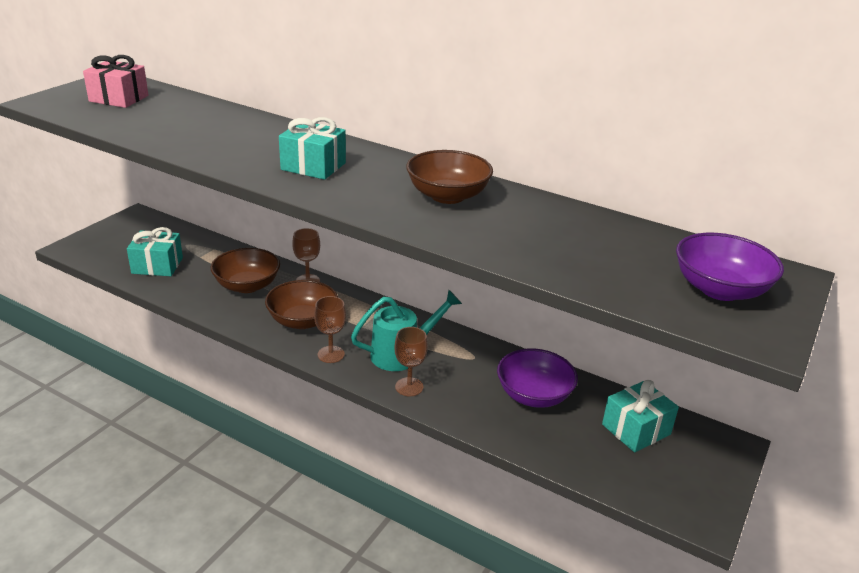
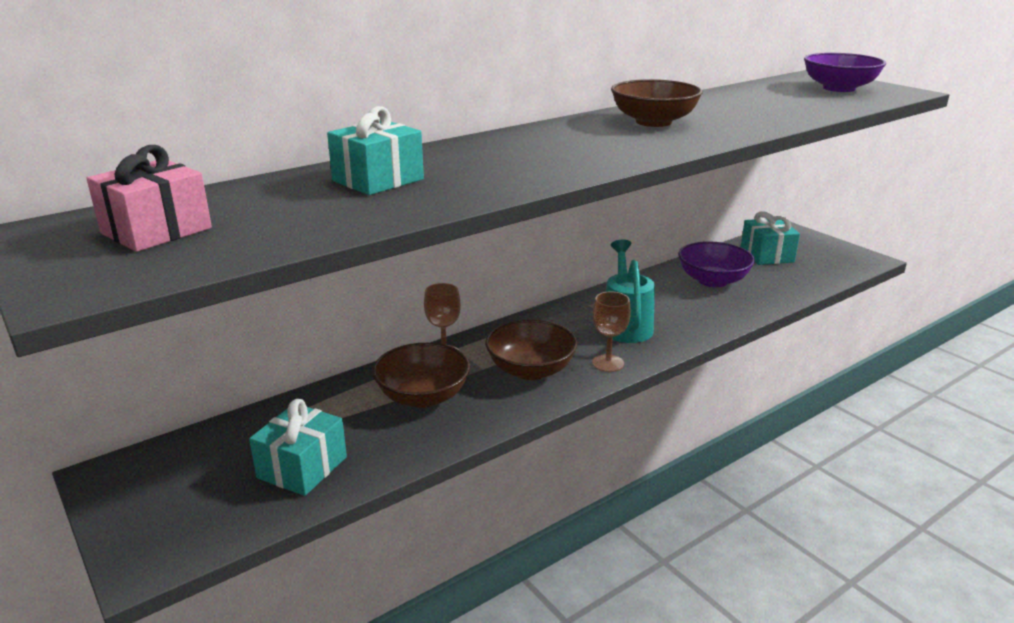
camera: 65 degrees left, 5 degrees down
(313, 166) = (546, 154): turquoise gift -> turquoise gift (378, 180)
(409, 387) = (682, 331): brown goblet -> none

